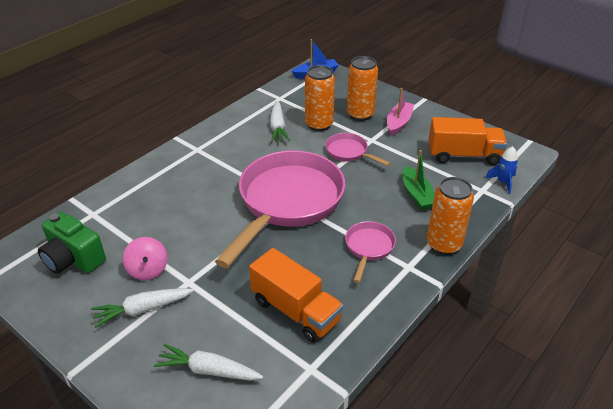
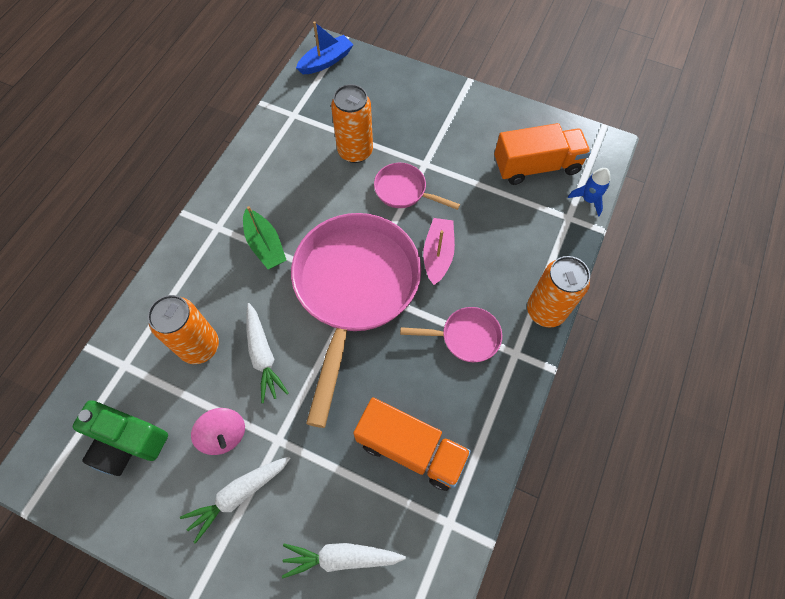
camera: 15 degrees left, 25 degrees up
(278, 127) = (306, 167): white carrot -> white carrot (263, 355)
(360, 114) = (400, 123): orange can -> orange can (200, 346)
(368, 248) = (465, 337): pink pan -> pink pan turned 90 degrees clockwise
(398, 123) = (449, 128): pink boat -> pink boat (438, 254)
(417, 194) = (498, 241): green boat -> green boat (265, 245)

